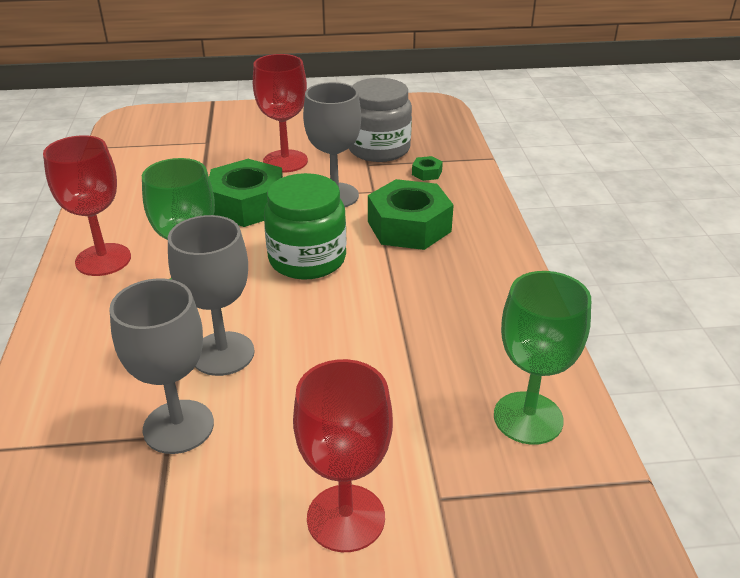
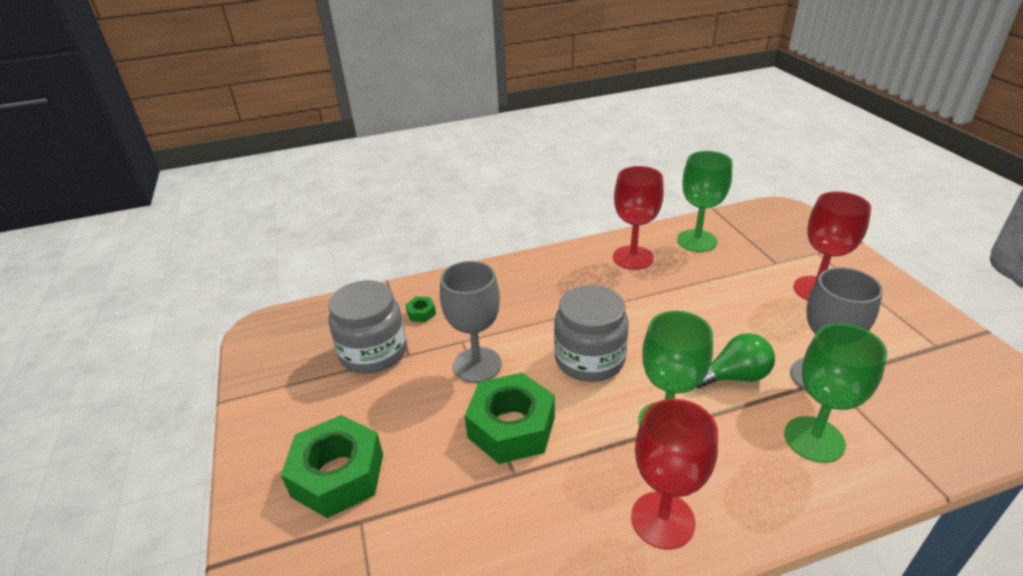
camera: 100 degrees left, 0 degrees up
(102, 381) = (814, 439): none -> green goblet
(222, 353) = (734, 376): grey goblet -> green light bulb
(285, 161) = (409, 421): red goblet -> red goblet (633, 258)
(307, 259) = (589, 359): green jar -> grey jar
(409, 226) = (517, 310): green nut -> green nut (338, 475)

